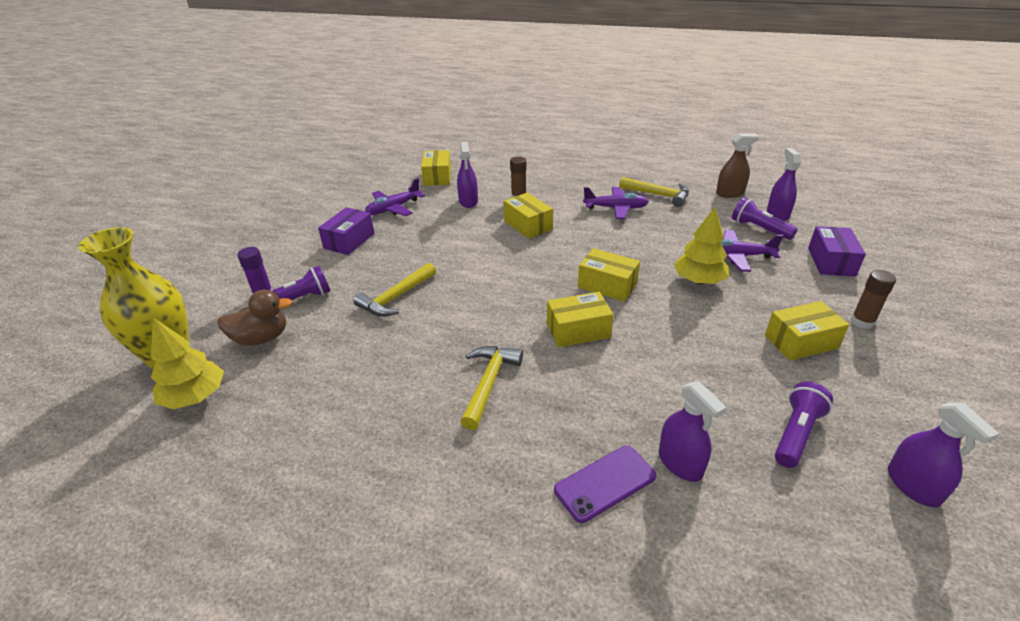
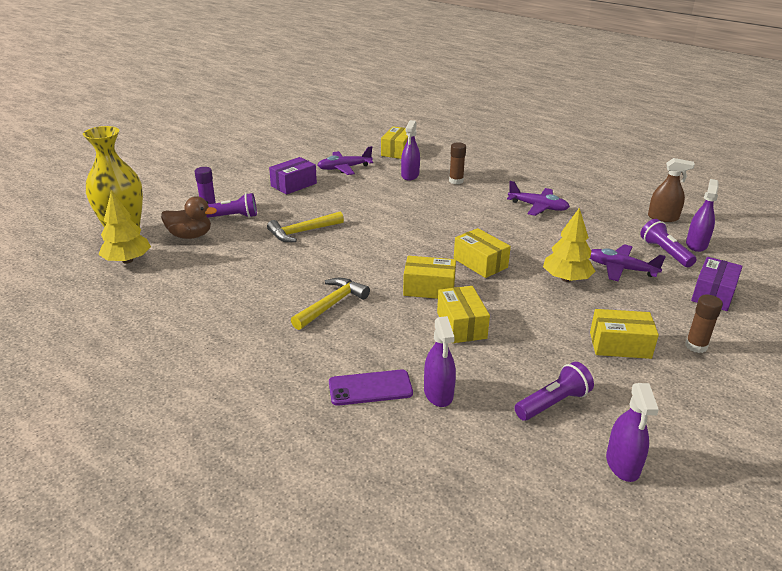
camera: 20 degrees right, 5 degrees down
(528, 225) = (447, 204): yellow box -> yellow box (461, 325)
(658, 195) = (589, 204): yellow hammer -> none

